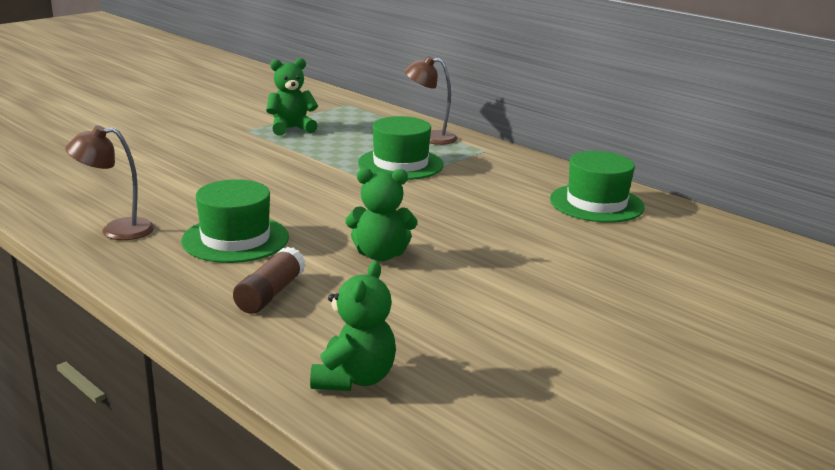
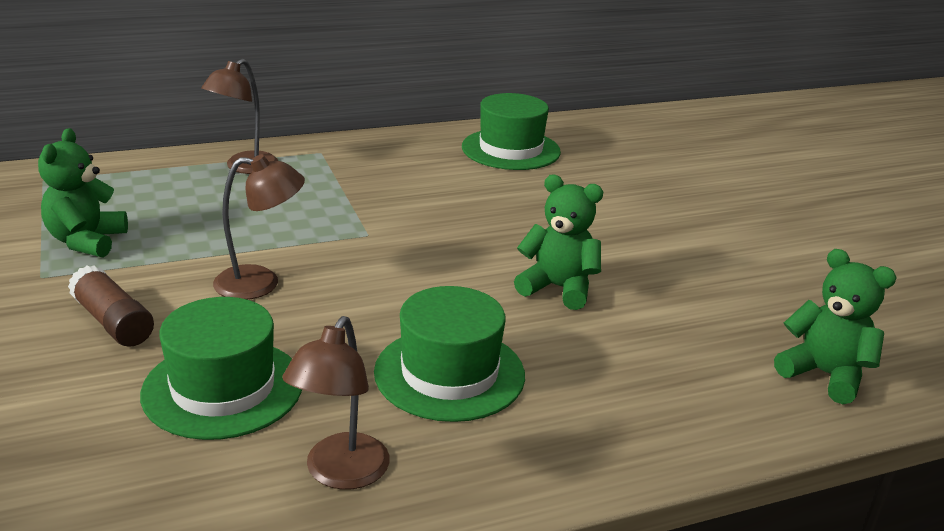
camera: 65 degrees left, 5 degrees up
(270, 294) = (621, 382): brown glue stick -> brown glue stick (113, 322)
(290, 173) = (260, 283): none -> brown lamp
(380, 255) = (558, 288): green teddy bear -> green teddy bear turned 90 degrees counterclockwise
(400, 164) = (309, 207): green hat -> green hat (223, 388)

